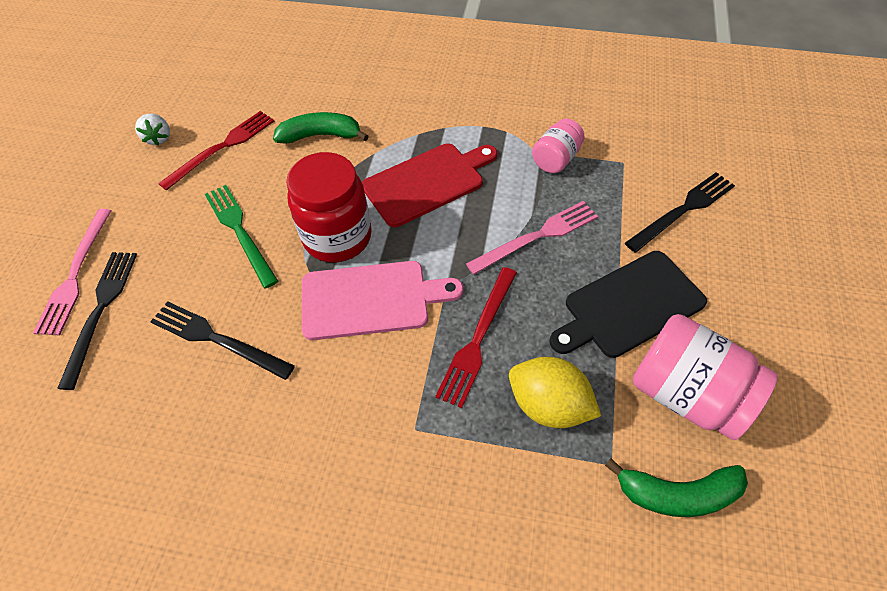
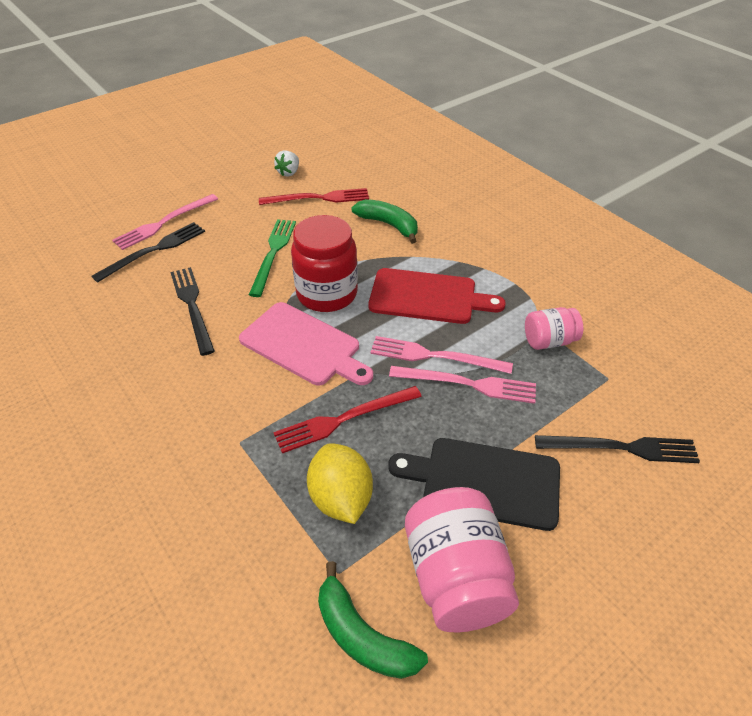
camera: 40 degrees right, 10 degrees down
(488, 231) = (435, 356): none -> pink fork

